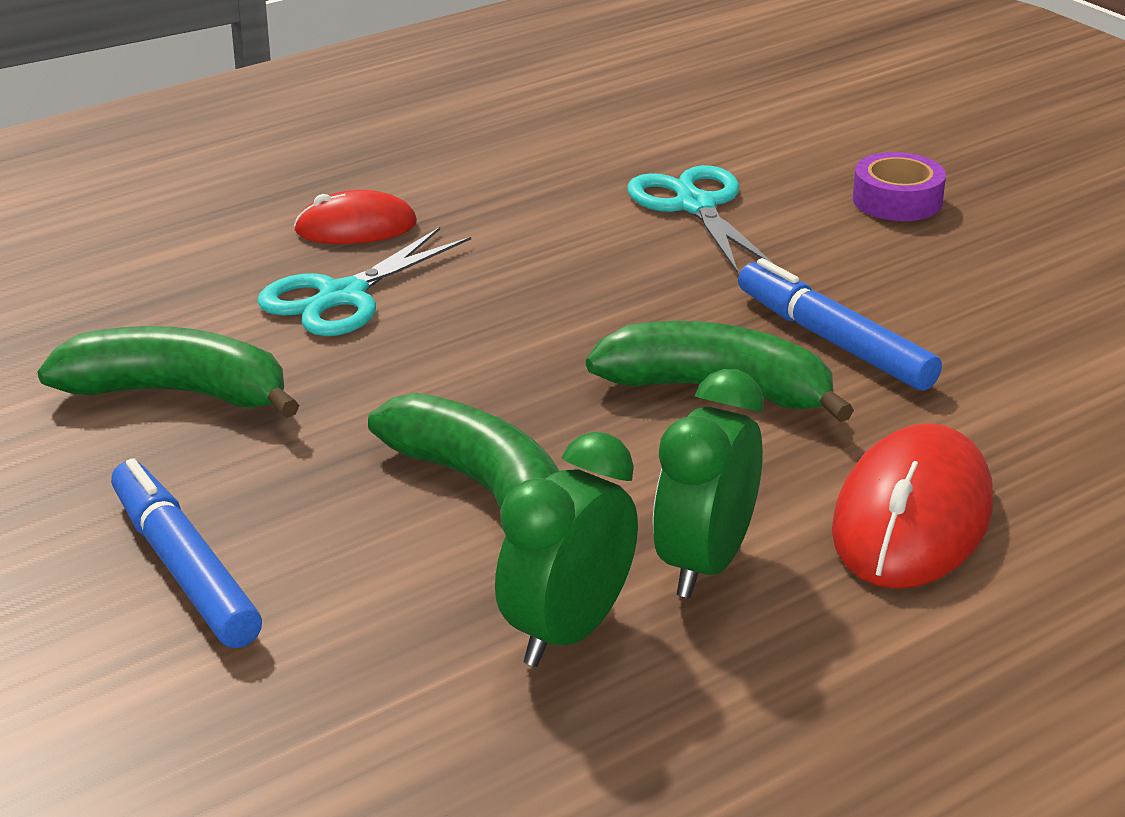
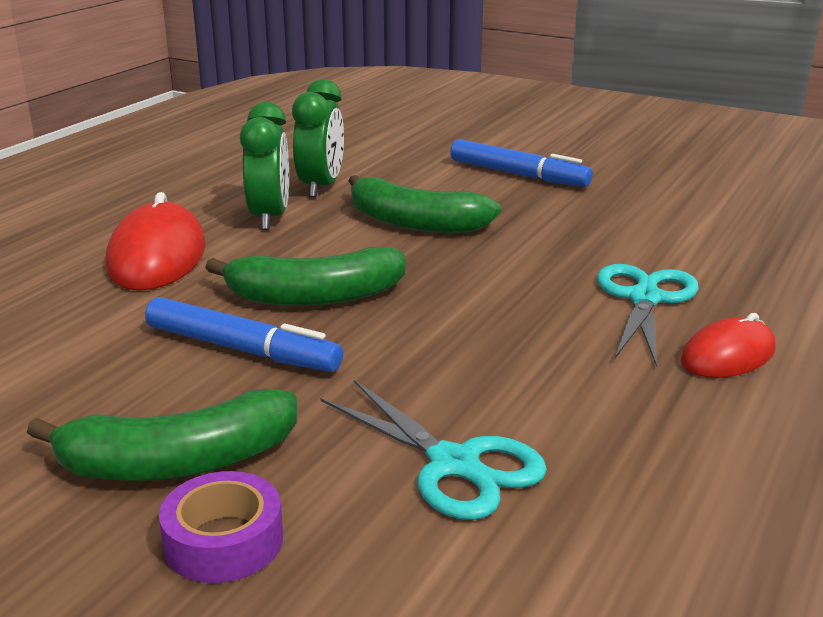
camera: 155 degrees right, 5 degrees down
(177, 393) = (644, 228): green banana -> green banana (178, 462)

